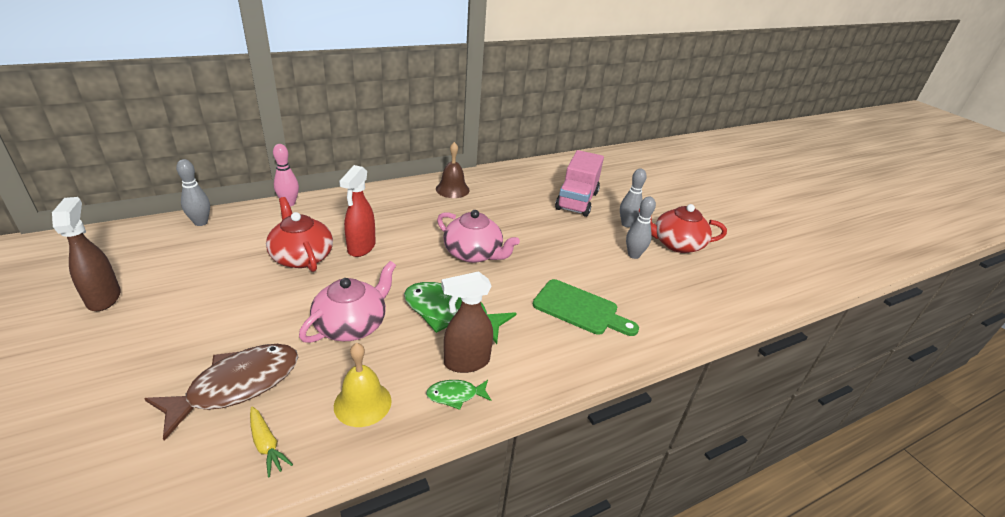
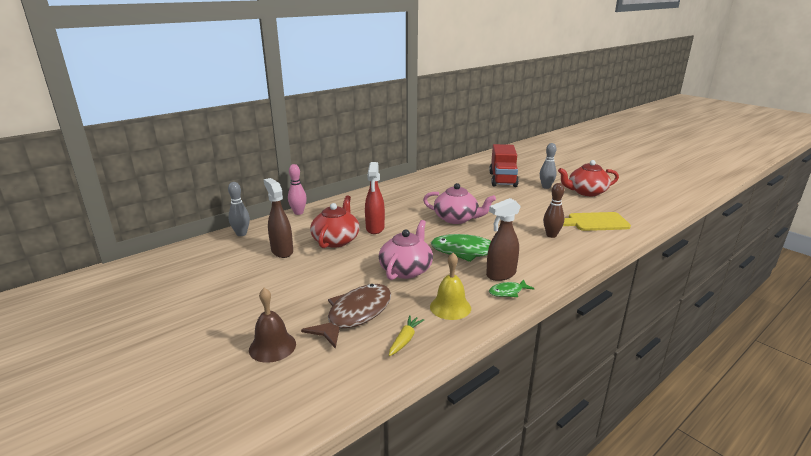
camera: 10 degrees left, 10 degrees down
(104, 298) = (209, 287): brown spray bottle -> brown spray bottle (282, 251)
(267, 445) = (405, 339): yellow carrot -> yellow carrot turned 105 degrees counterclockwise
(302, 256) = (336, 240): red teapot -> red teapot turned 60 degrees clockwise
(452, 189) = (411, 186): brown bell -> brown bell (272, 346)
(577, 201) = (503, 180): pink truck -> red truck
(580, 309) = (551, 235): green cutting board -> brown bowling pin
(633, 255) = (563, 202): grey bowling pin -> none
(654, 299) = (595, 222): none -> yellow cutting board

